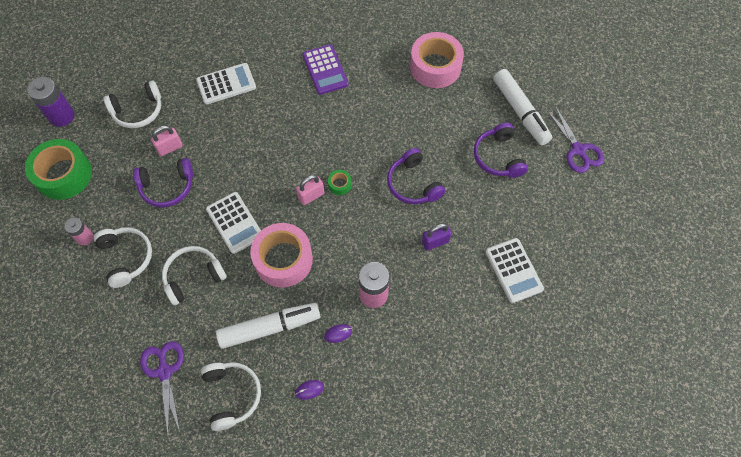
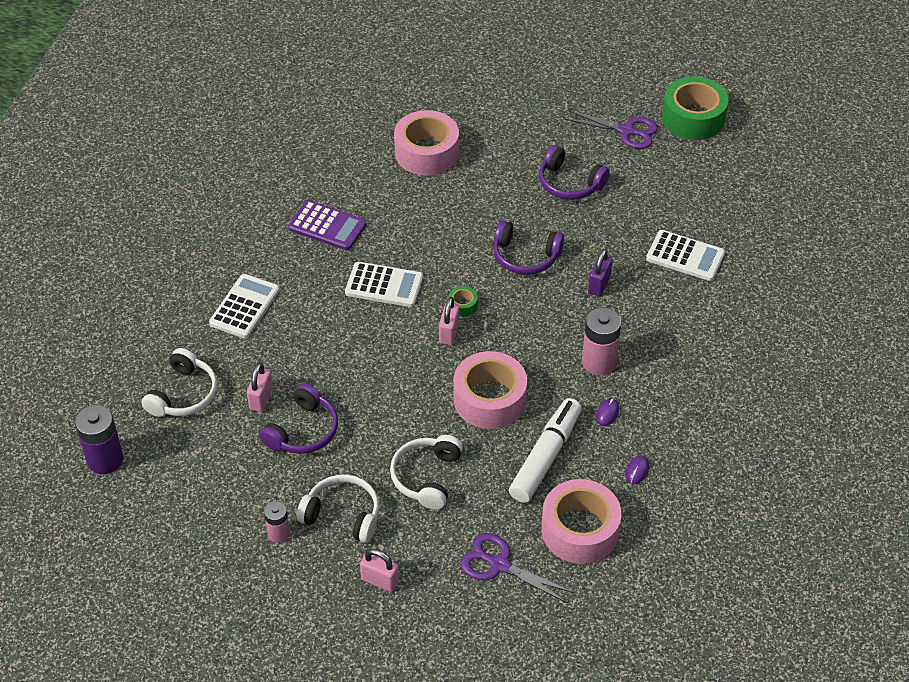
camera: 45 degrees left, 15 degrees down
(64, 175) = (181, 504): green tape -> green tape (693, 118)
(97, 317) = (380, 580): none -> pink padlock
(232, 395) = (580, 530): white headphones -> pink tape
(234, 223) = (407, 407): white calculator -> white calculator (384, 285)
(520, 112) = (544, 136): white marker -> none

